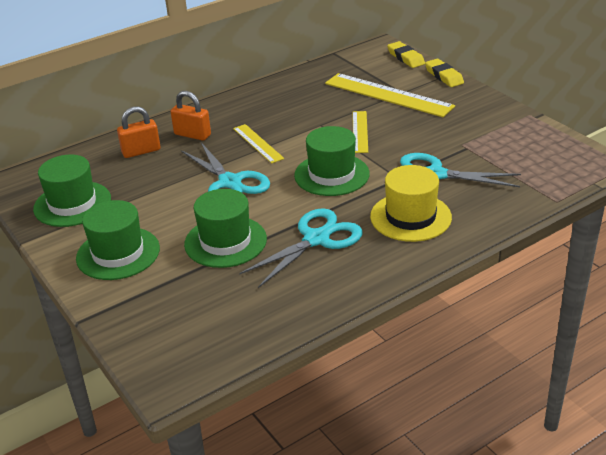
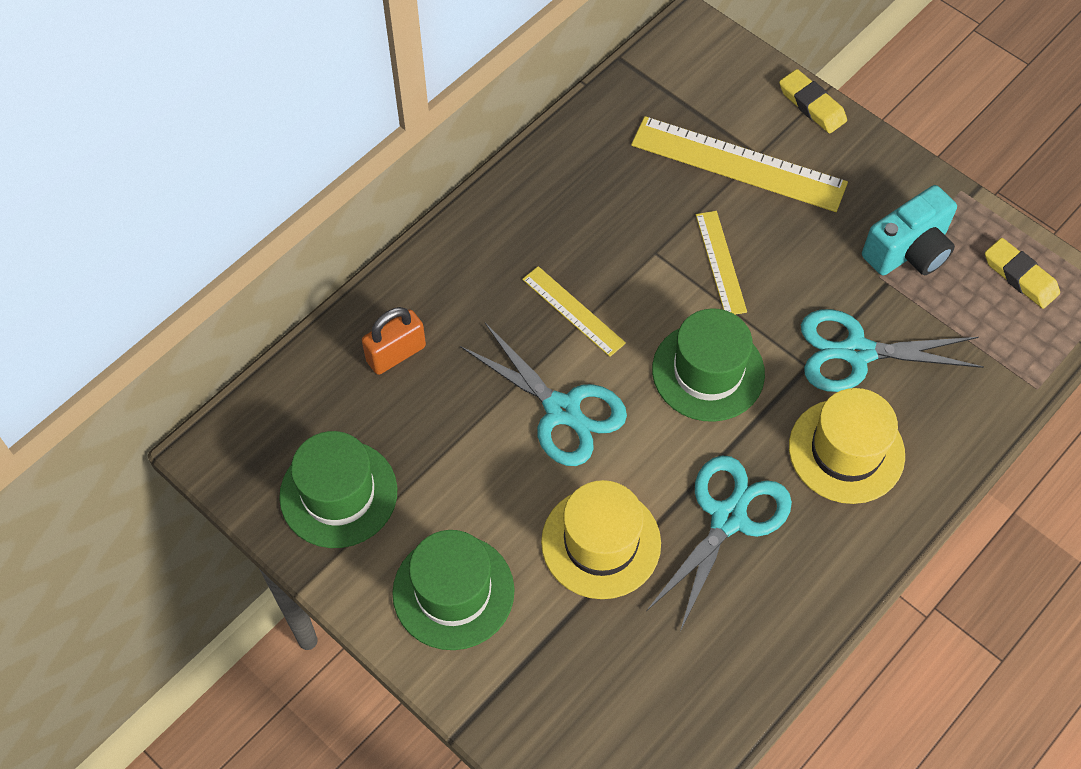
camera: 15 degrees left, 25 degrees up
(192, 135) = (463, 302): orange padlock -> none
(225, 241) = (601, 542): green hat -> yellow hat
(405, 58) = (740, 61): yellow eraser -> yellow eraser (1020, 276)
(485, 136) = (908, 251): none -> turquoise camera

